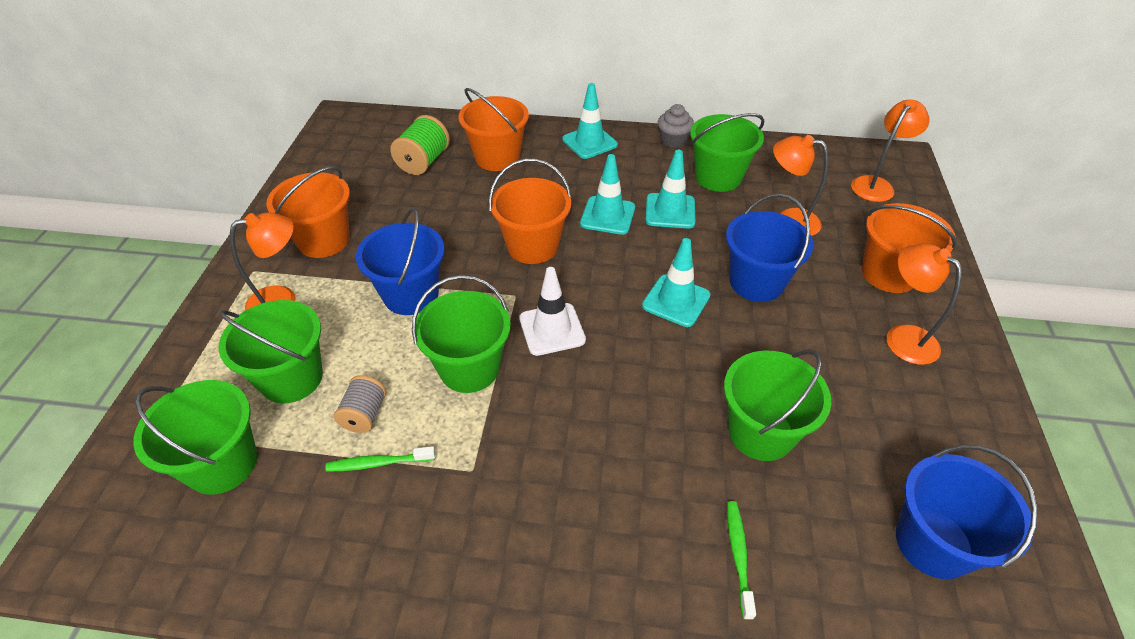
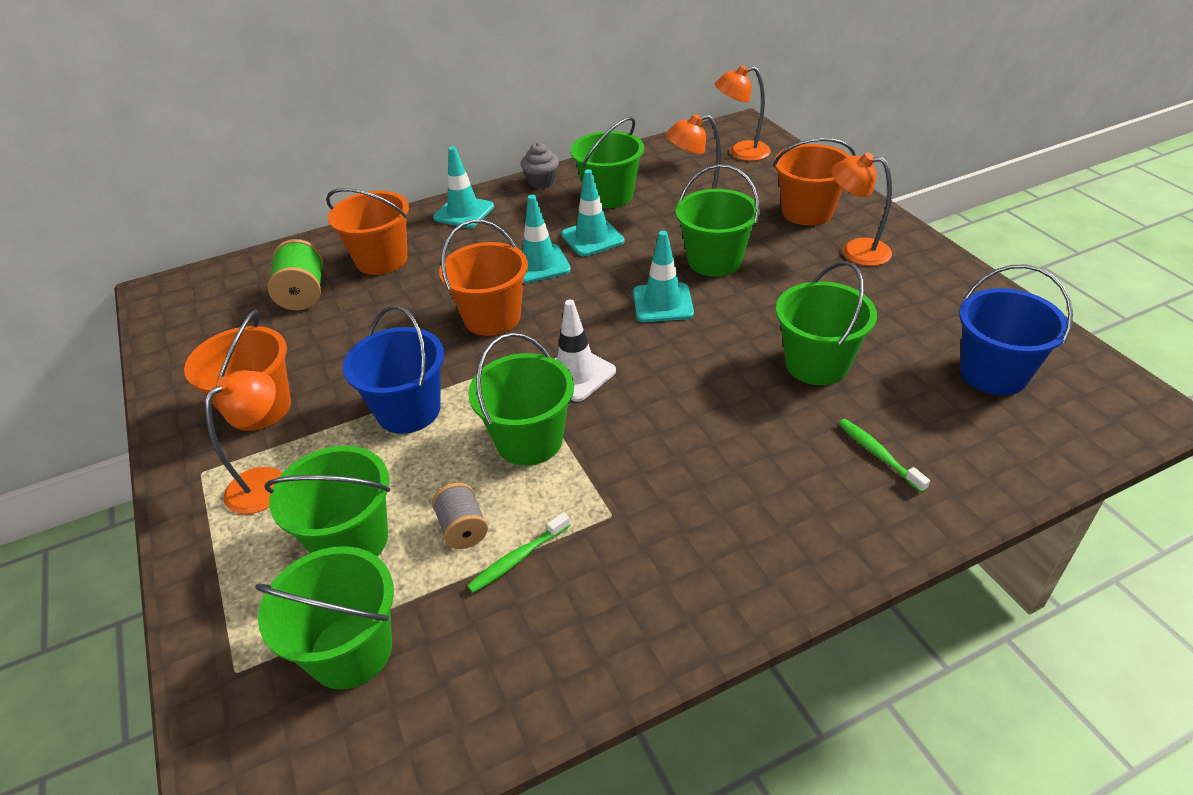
camera: 30 degrees left, 5 degrees down
(756, 282) = (714, 261): blue bucket -> green bucket
(876, 185) = (741, 152): orange lamp -> orange lamp turned 105 degrees counterclockwise

